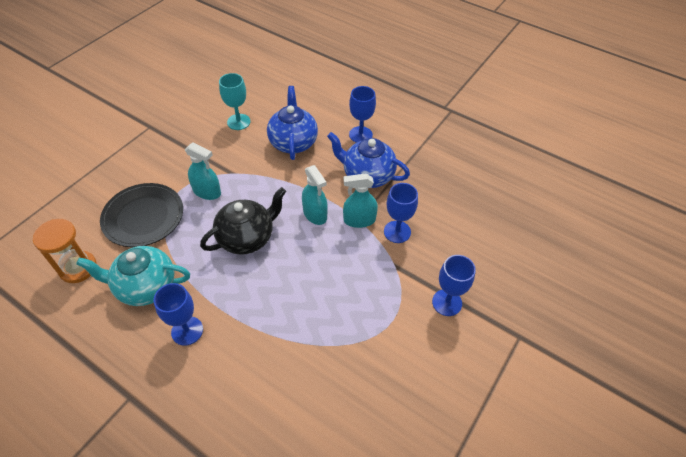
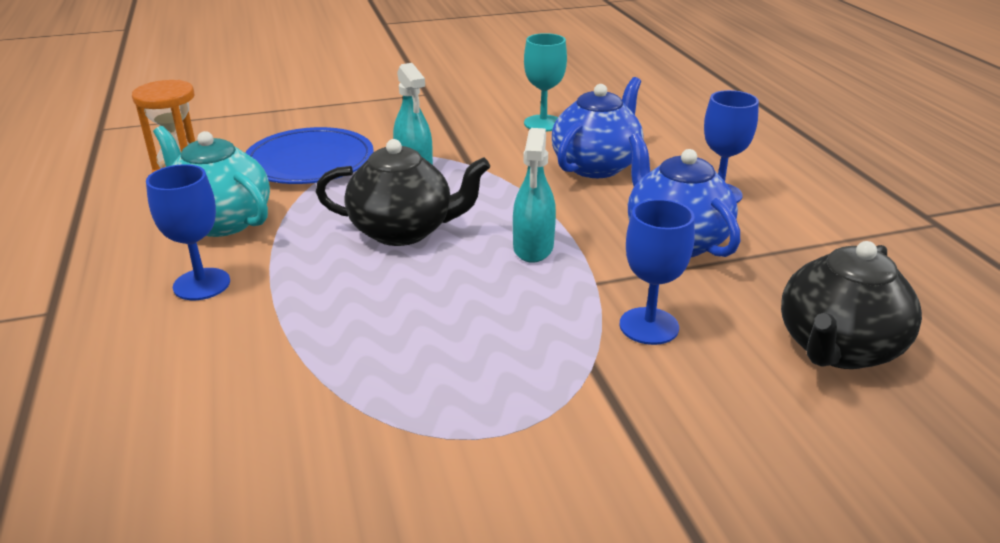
camera: 40 degrees right, 20 degrees down
(143, 217) = (310, 162): black plate -> blue plate
(359, 220) = (597, 284): turquoise spray bottle -> none
(447, 302) = (635, 468): blue goblet -> none
(465, 203) = (837, 348): none -> black teapot

